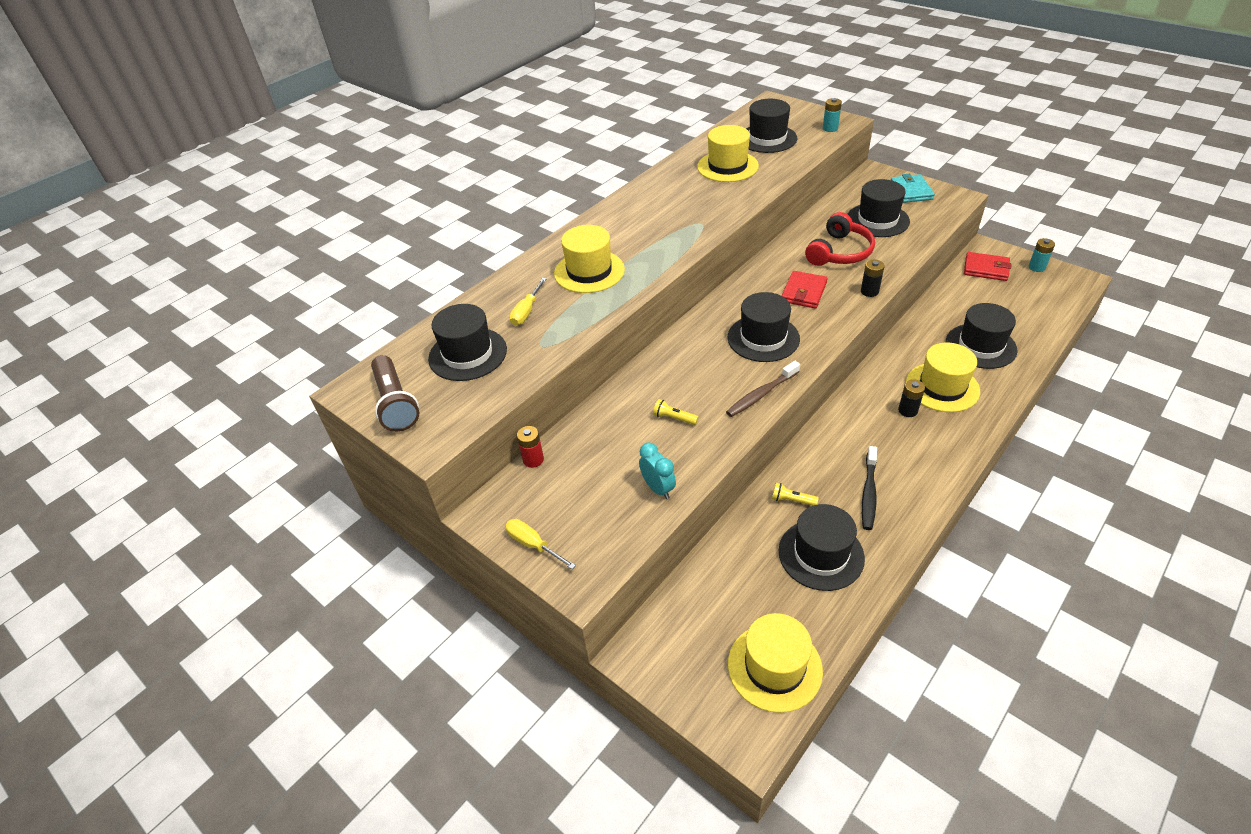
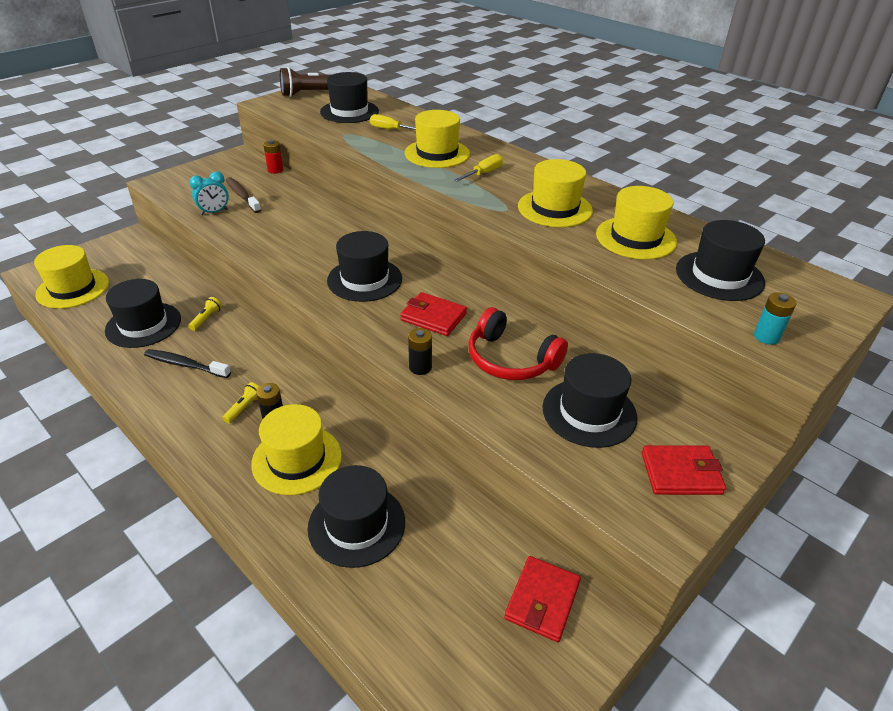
camera: 90 degrees right, 5 degrees down
(533, 544) = (201, 169): yellow screwdriver -> yellow screwdriver (484, 173)
(674, 418) = (283, 224): yellow flashlight -> yellow flashlight (244, 408)
(691, 200) = (554, 208): none -> yellow hat
(761, 394) = (286, 268): brown toothbrush -> brown toothbrush (242, 196)
(911, 191) = (681, 473): turquoise wallet -> red wallet
(1036, 267) = (542, 689): turquoise battery -> none

